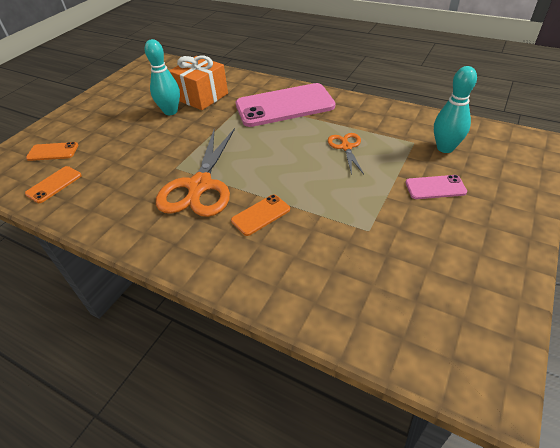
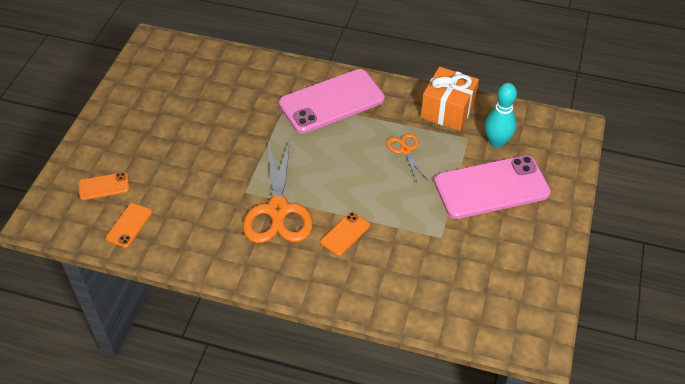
camera: 15 degrees left, 5 degrees up
(170, 111) = (209, 120): turquoise bowling pin -> none
(202, 96) = (236, 95): orange gift -> orange gift (448, 110)
(435, 187) = (491, 187): pink phone -> pink phone, size x2.20

